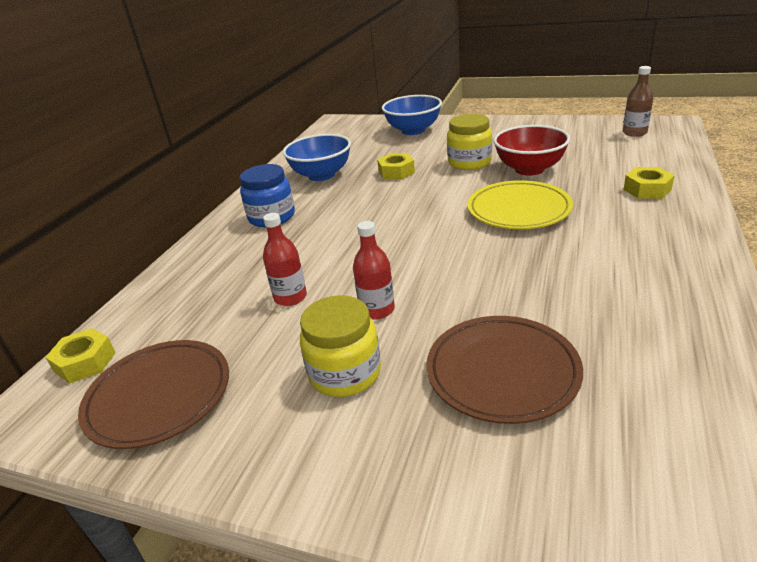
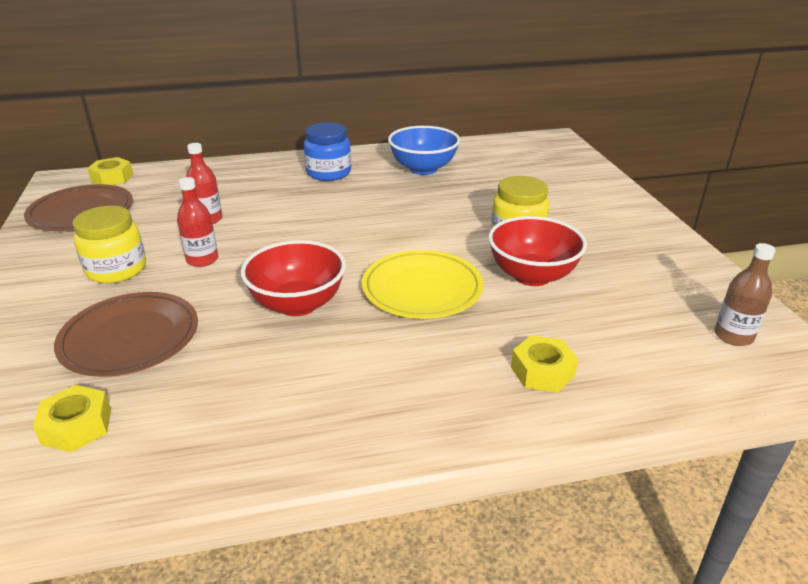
camera: 55 degrees right, 0 degrees up
(396, 172) = (459, 201): yellow nut -> yellow nut (77, 426)
(413, 130) = (573, 183): blue bowl -> none
(503, 267) = (297, 304): none -> red bowl

